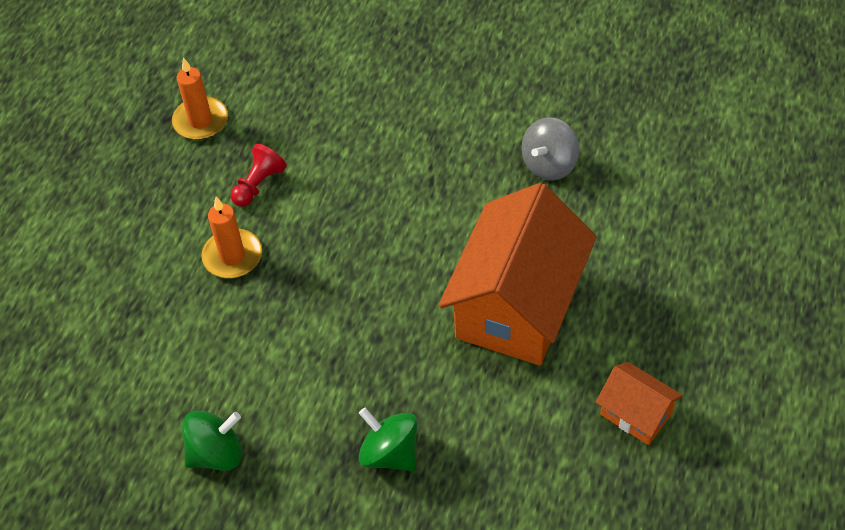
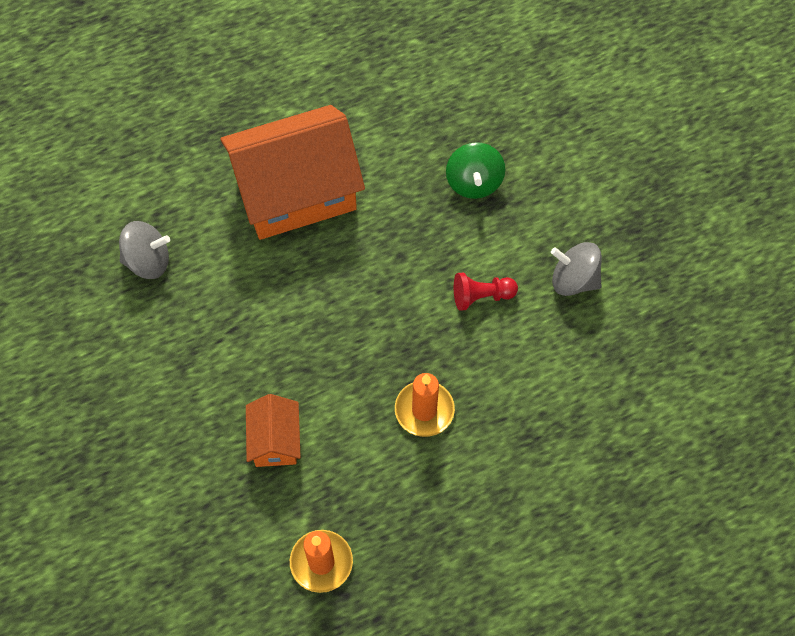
camera: 135 degrees left, 10 degrees up
(216, 453) = (573, 280): green spinning top -> grey spinning top
(258, 184) = (344, 452): red pawn -> red pawn (481, 296)
(636, 414) = (318, 74): orange house -> orange house (275, 440)

